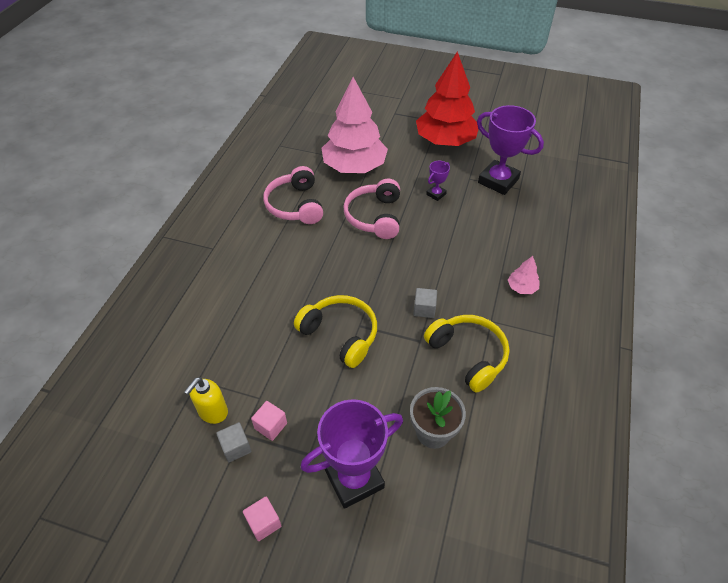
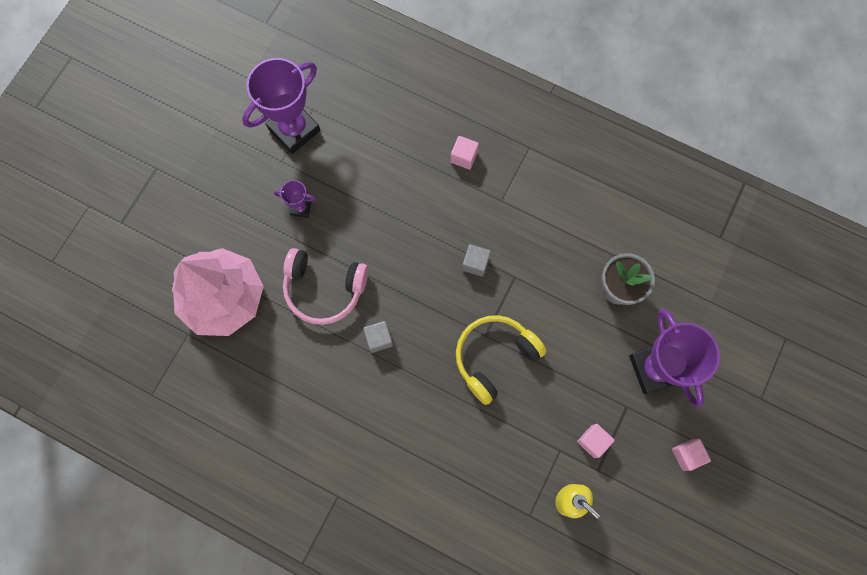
camera: 80 degrees left, 25 degrees up
(236, 447) = (611, 477): grey cube -> grey cube (379, 339)
(295, 205) = (282, 384): pink headphones -> none
(436, 194) = (301, 208): purple trophy -> purple trophy turned 45 degrees counterclockwise
(445, 141) = (200, 171): red tree -> none
(468, 355) = (539, 234): yellow headphones -> none
(522, 287) = (464, 157): pink tree -> pink cube

